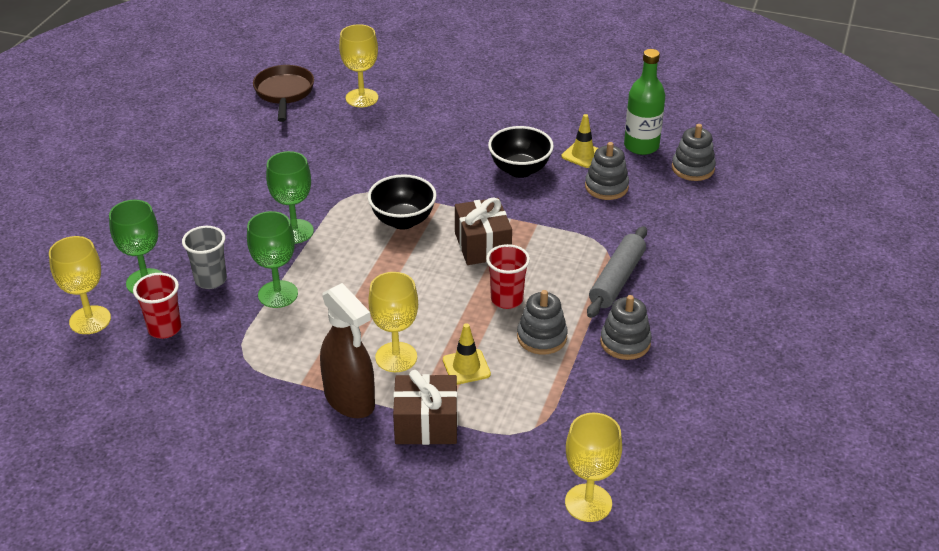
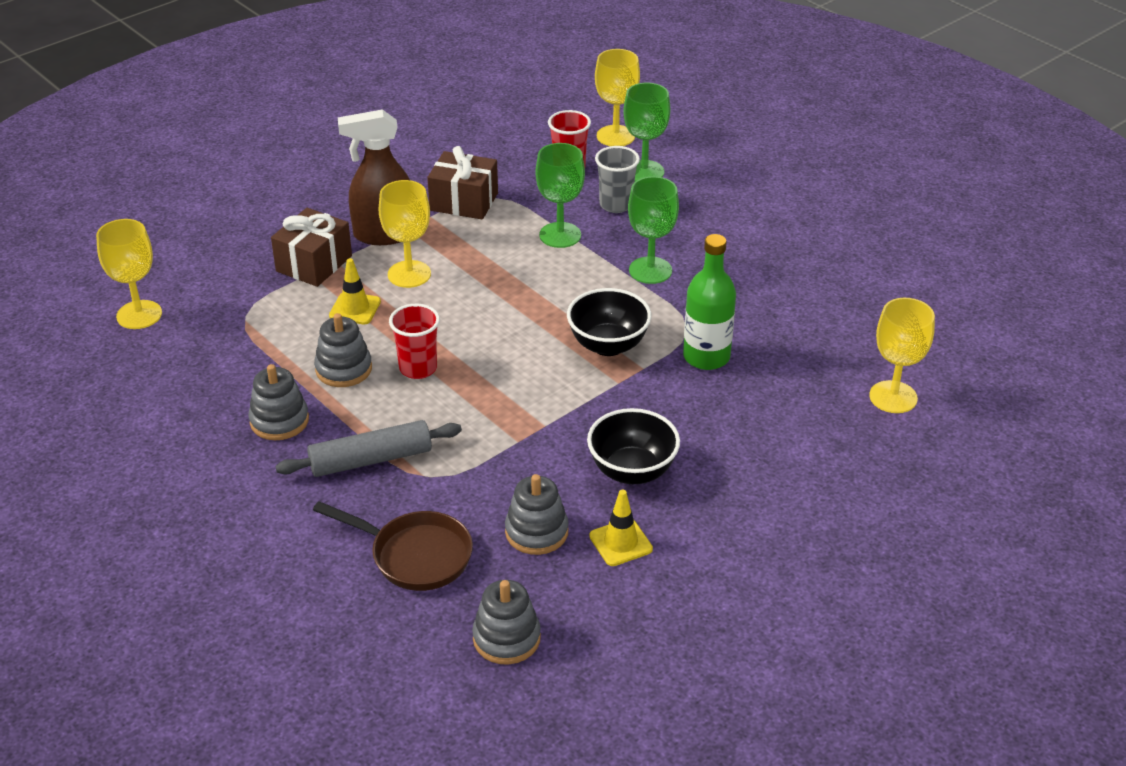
camera: 120 degrees right, 0 degrees up
(284, 93) = (944, 338): brown pan -> brown pan (415, 555)
(482, 245) = (516, 385): brown gift -> brown gift (464, 202)
(617, 279) = (371, 459): grey rolling pin -> grey rolling pin turned 75 degrees counterclockwise
(641, 146) = (596, 612): green bottle -> green bottle (706, 357)

